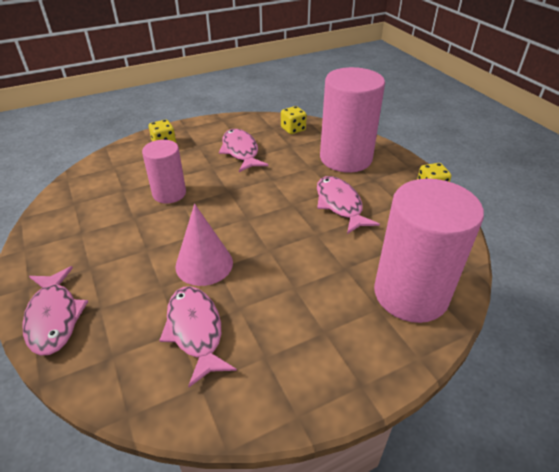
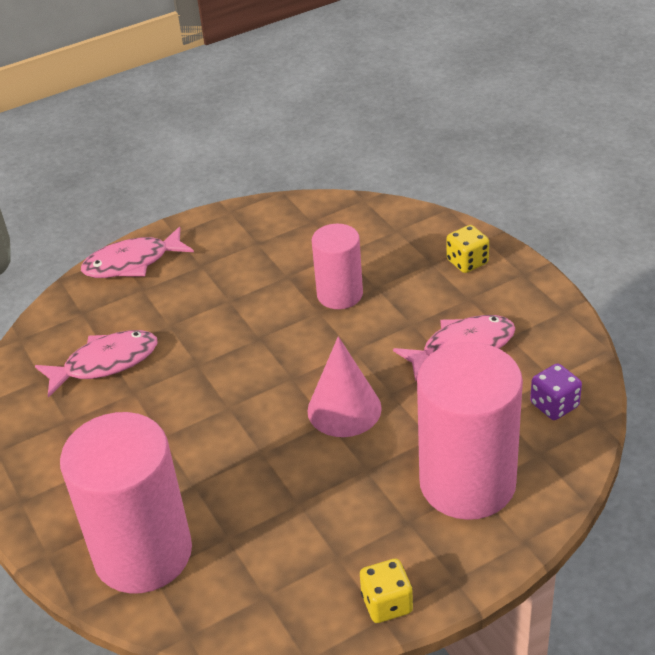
camera: 90 degrees right, 0 degrees up
(204, 264) = (203, 352): pink cone -> pink cone (344, 409)
(293, 129) = (554, 405): yellow dice -> purple dice
(340, 205) = (330, 477): pink fish -> none

